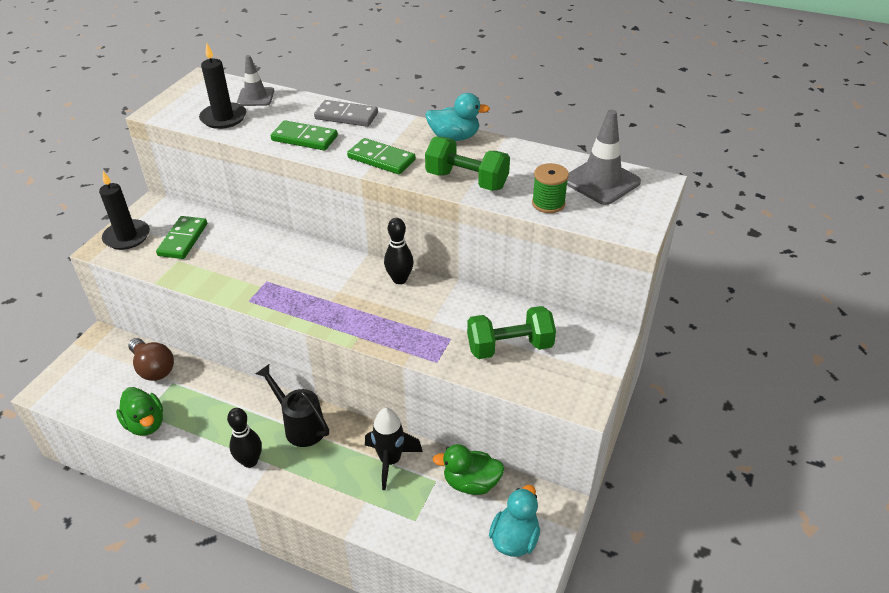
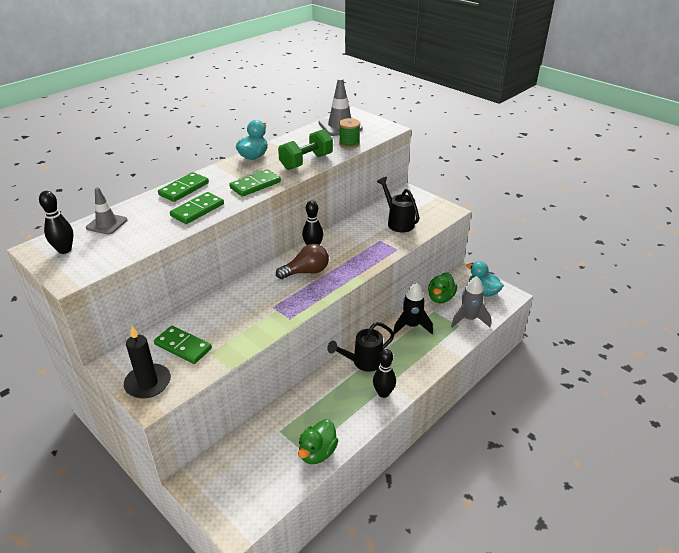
camera: 70 degrees left, 5 degrees down
(146, 424) = (317, 452): green duck -> green duck turned 135 degrees clockwise
(153, 368) = (255, 442): brown light bulb -> brown light bulb (306, 272)
(202, 93) = (64, 250): none -> black bowling pin
(223, 118) = (124, 243): black candle -> none
(346, 116) = (184, 189): grey domino -> green domino
(435, 531) = (469, 319): none -> grey rocket
(509, 347) = (398, 222): green dumbbell -> black watering can

